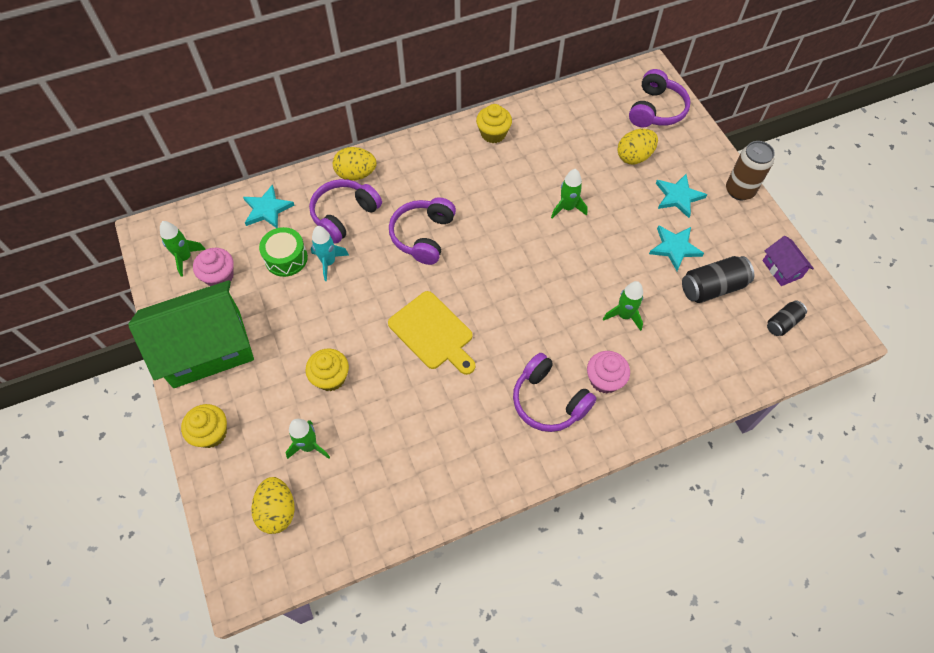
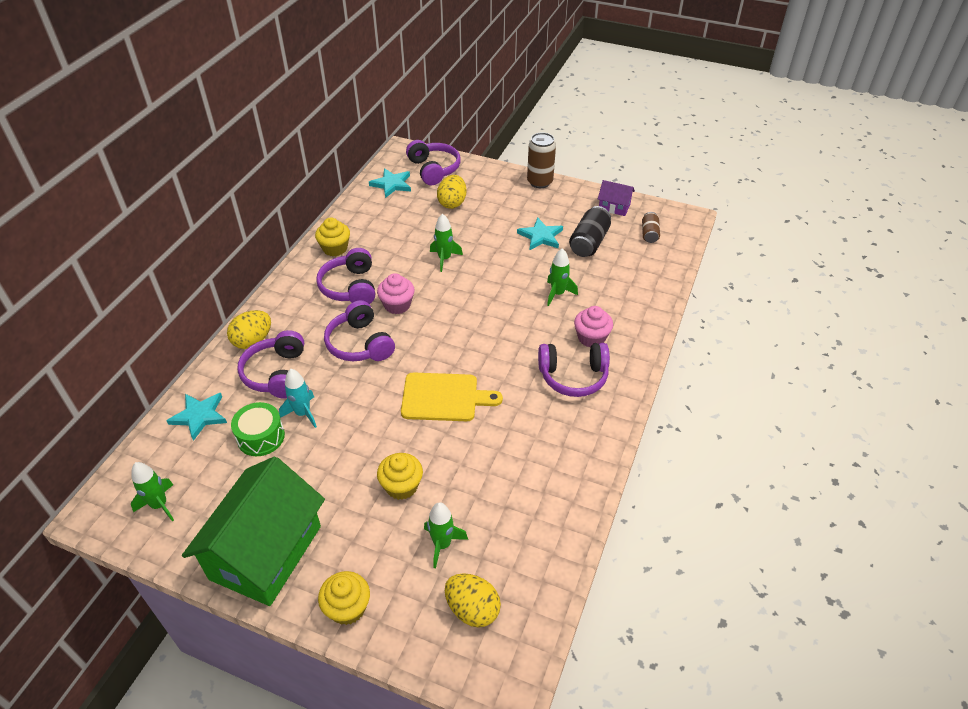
camera: 45 degrees left, 15 degrees down
(219, 276) = (212, 493): pink cupcake -> pink cupcake (397, 305)
(468, 179) = (350, 287): none -> purple headphones
(678, 197) = (508, 208): turquoise star -> turquoise star (392, 184)
(782, 323) = (649, 234): black can -> brown can

